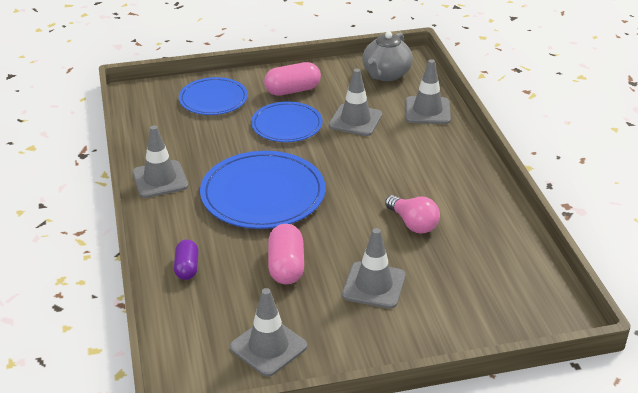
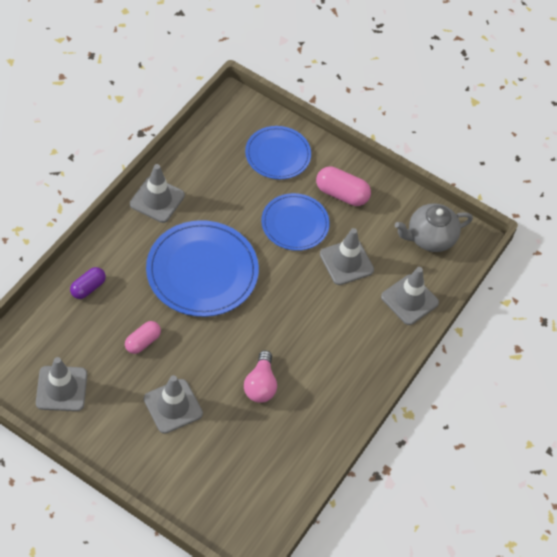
camera: 40 degrees right, 20 degrees up
(286, 266) = (143, 342): pink capsule -> pink capsule, size x0.66

